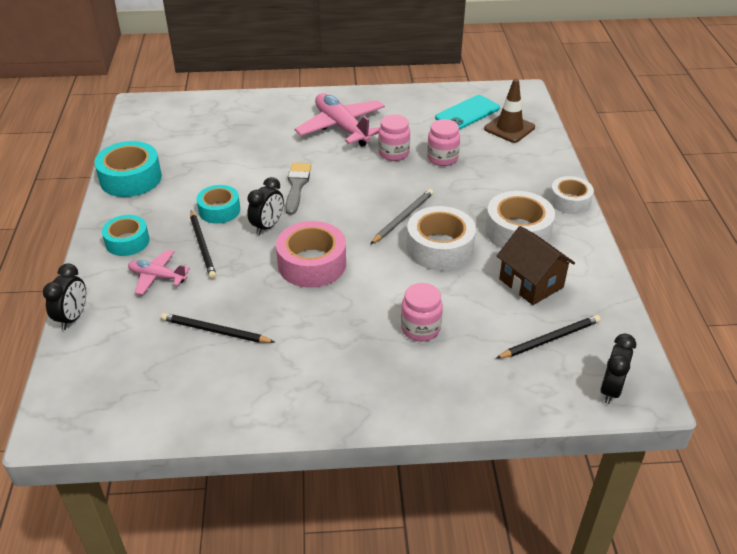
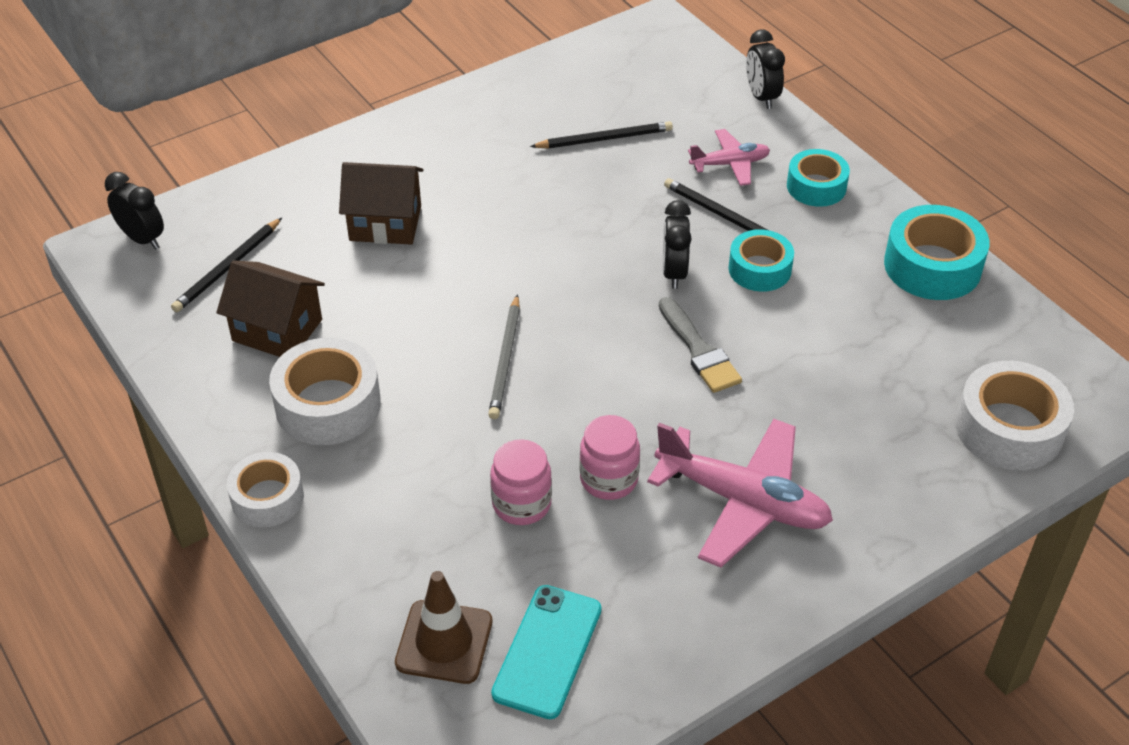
camera: 150 degrees right, 5 degrees up
(312, 264) = (571, 247): pink tape -> none
(420, 328) = (385, 223): pink jar -> brown house
(439, 248) = (424, 333): white tape -> white tape (1009, 428)
(610, 390) = (142, 239): black clock -> black clock turned 135 degrees clockwise

